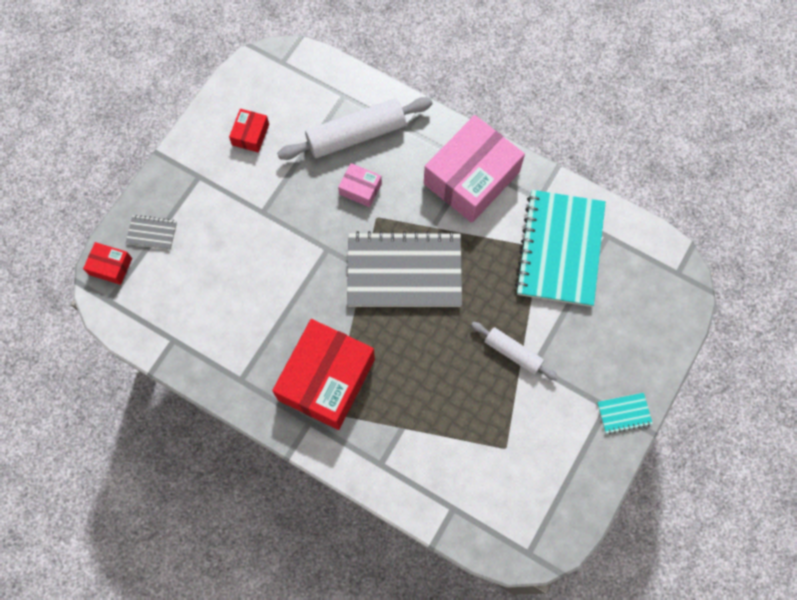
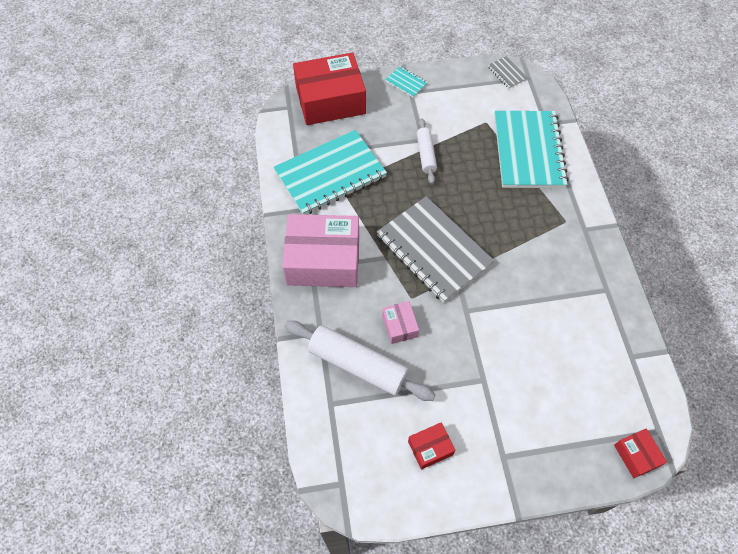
camera: 130 degrees left, 10 degrees down
(152, 233) = (581, 449): grey notebook -> grey notebook (507, 73)
(326, 379) = (550, 240): red box -> red box (330, 100)
(435, 455) = (528, 151): none -> turquoise notebook

